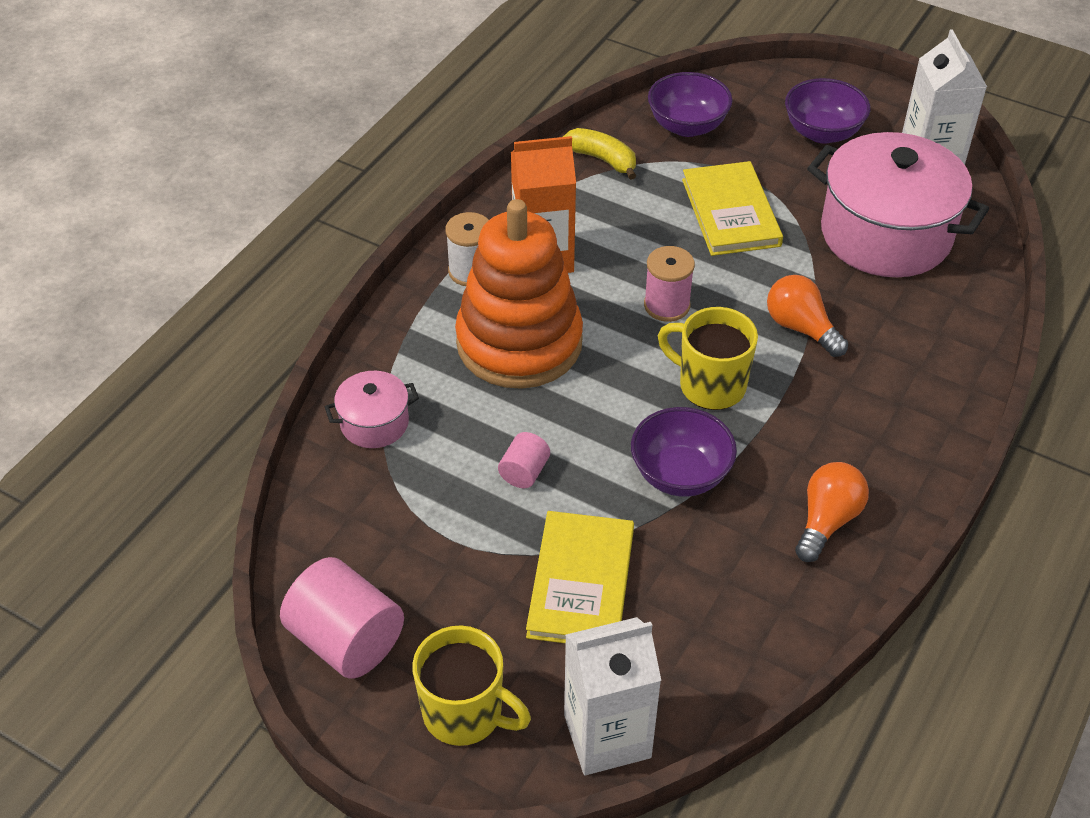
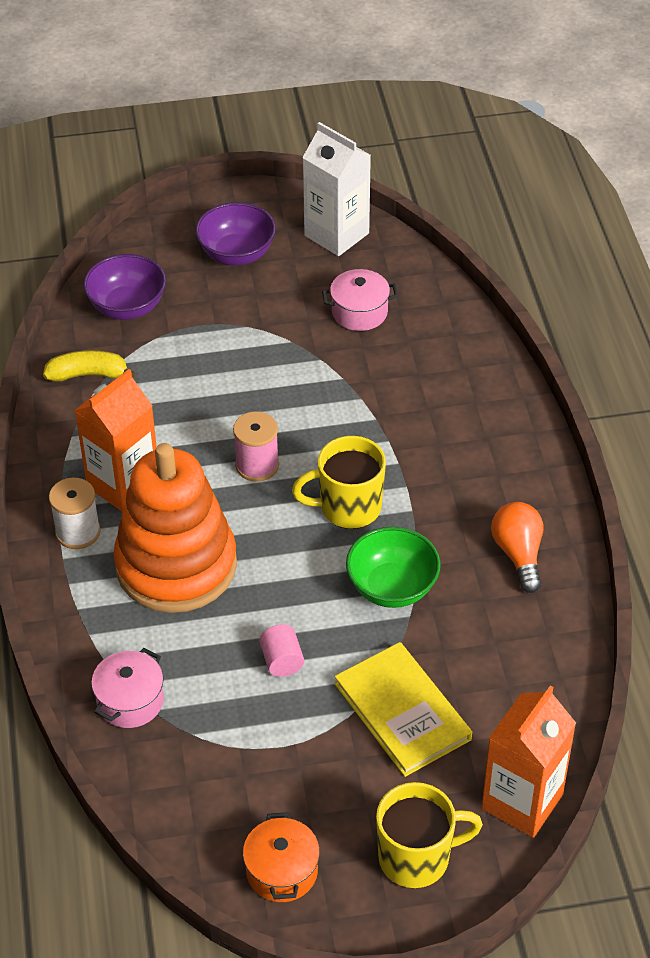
camera: 40 degrees left, 0 degrees up
(346, 640) = (282, 871): pink cylinder -> orange pot
(607, 736) = (522, 801): white carton -> orange carton
(680, 474) = (392, 587): purple bowl -> green bowl
(731, 212) = (231, 361): yellow book -> none
(801, 328) = (369, 423): orange light bulb -> none
(886, 234) = (359, 312): pink pot -> pink pot, size x0.47

